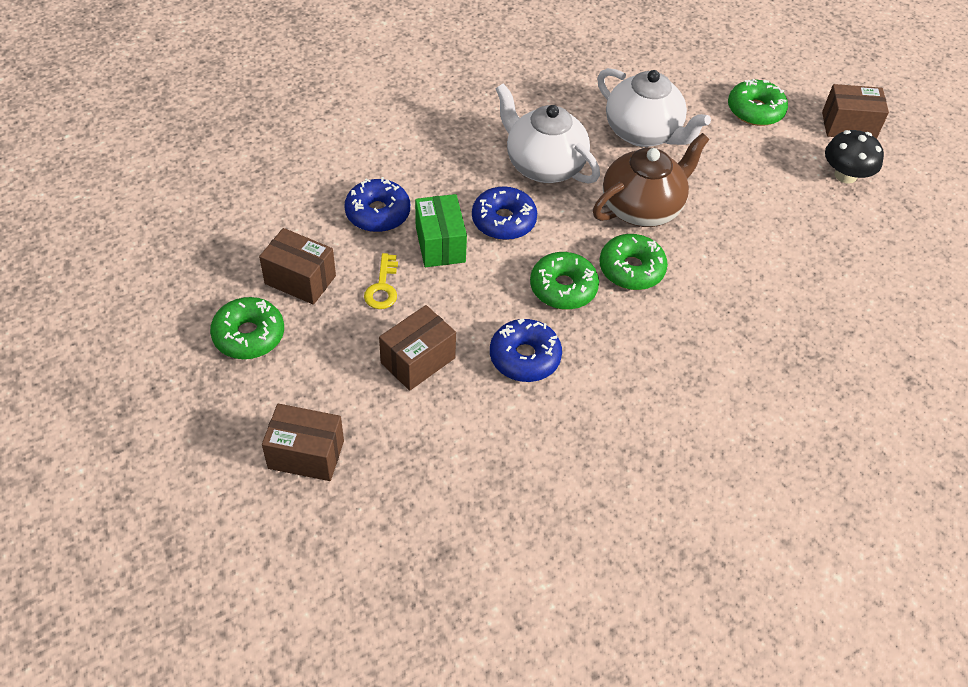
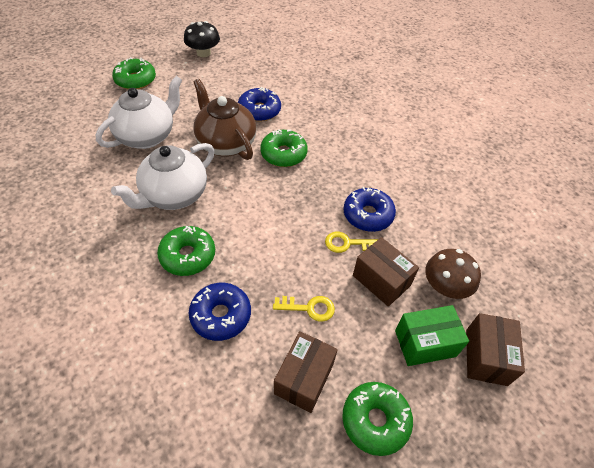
camera: 90 degrees left, 0 degrees up
(407, 430) = (445, 286): none -> brown mushroom
(440, 244) = (259, 266): green box -> green box (425, 343)
(475, 330) = (347, 243): none -> yellow key
(503, 221) = (234, 223): blue donut -> blue donut (259, 110)
(563, 288) = (302, 190): green donut -> green donut (188, 255)
(848, 126) = (159, 45): brown box -> none

